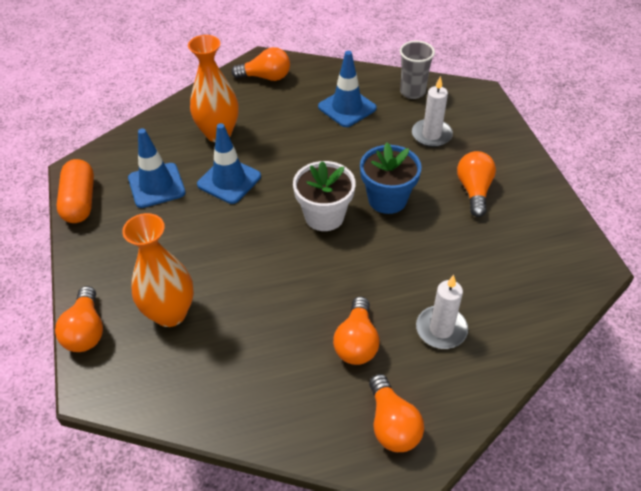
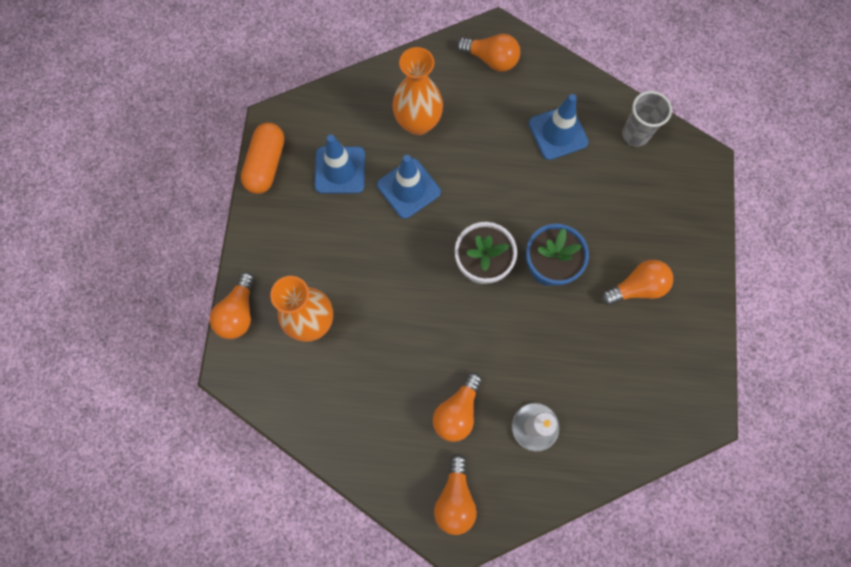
camera: 20 degrees right, 25 degrees up
(431, 135) = (628, 201): white candle -> none
(474, 191) = (637, 287): orange light bulb -> orange light bulb turned 45 degrees clockwise

